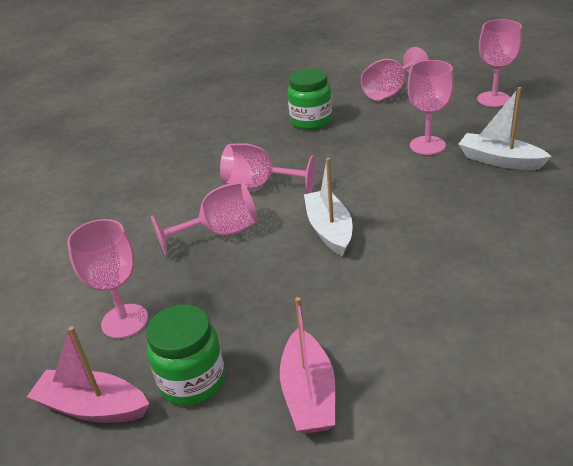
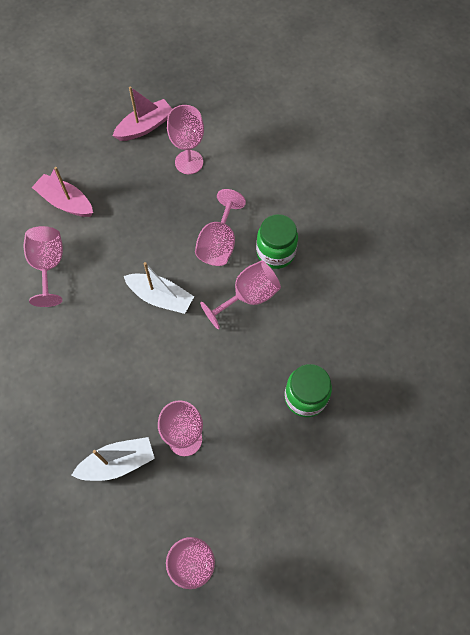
camera: 125 degrees right, 30 degrees up
(192, 381) = (120, 167): green jar -> green jar (275, 253)
(389, 92) = (294, 500): pink goblet -> pink goblet (48, 265)

